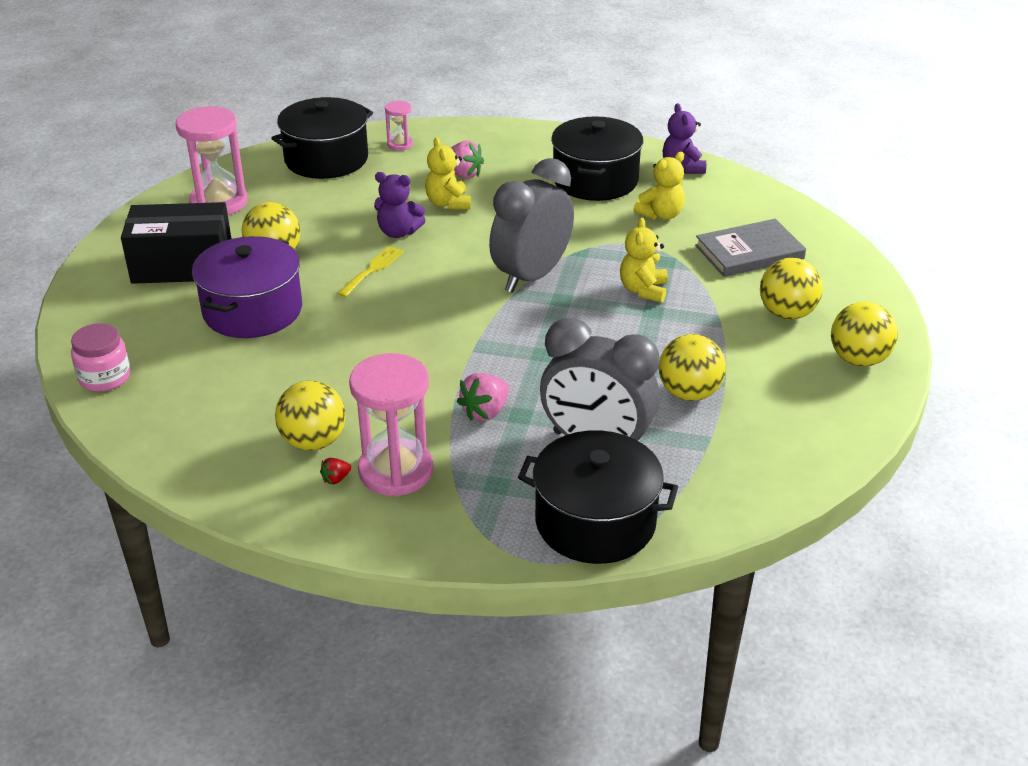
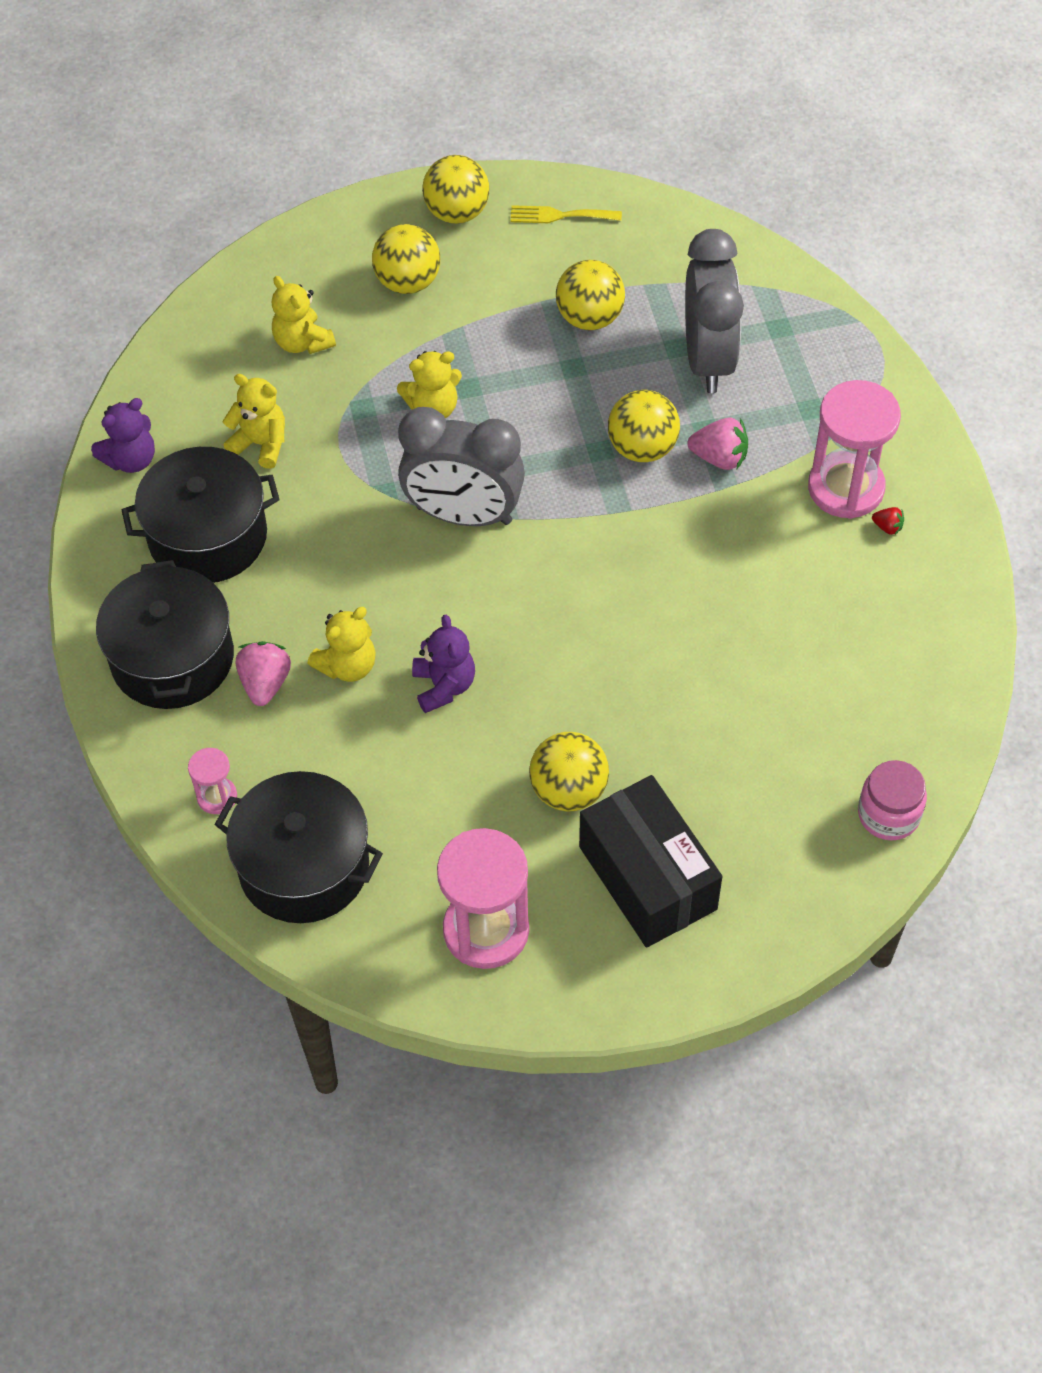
camera: 115 degrees left, 20 degrees up
(252, 310) = (688, 747): purple pot -> none
(313, 441) = (852, 571): yellow ball -> yellow ball (642, 448)
(372, 270) = (539, 672): yellow fork -> yellow fork (560, 215)
(595, 522) = (808, 325): black pot -> black pot (172, 658)
(749, 252) = (302, 342): grey book -> yellow teddy bear

